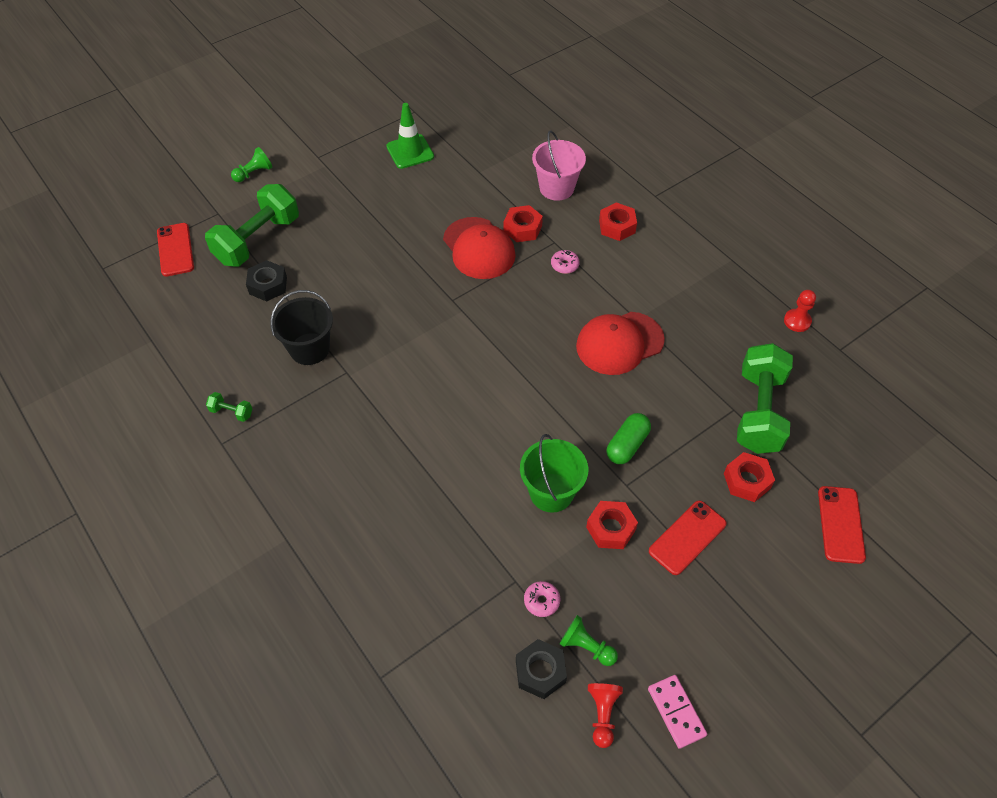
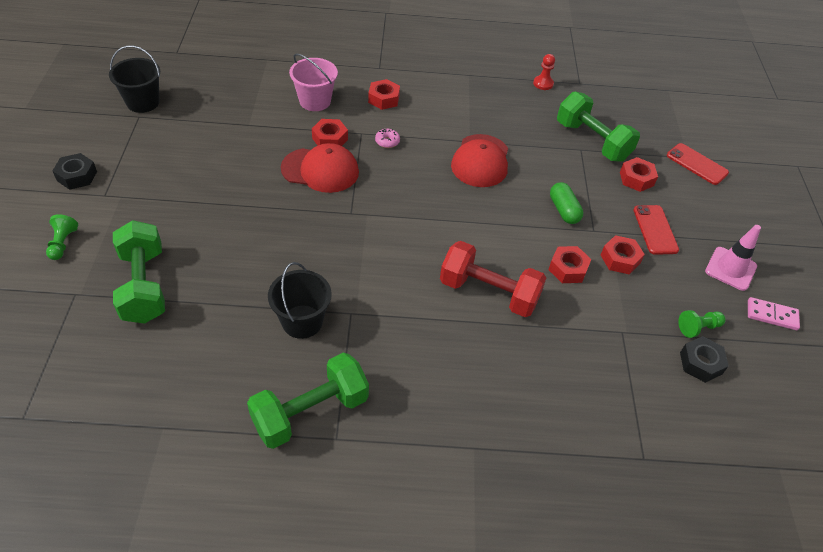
camera: 55 degrees left, 5 degrees down
(175, 250) = (77, 348): red phone -> none
(231, 412) = (310, 412): green dumbbell -> green dumbbell, size x2.49
(268, 285) = (203, 308): black nut -> black nut (77, 176)
(410, 152) = (177, 144): green traffic cone -> none
(431, 102) = (143, 102): none -> black bucket
(460, 449) = (488, 292): none -> red dumbbell
(541, 601) = (648, 328): pink donut -> none
(551, 492) = (568, 269): green bucket -> red nut
(602, 714) = (752, 351): red pawn -> none
(705, 638) = (730, 269): none -> pink traffic cone

